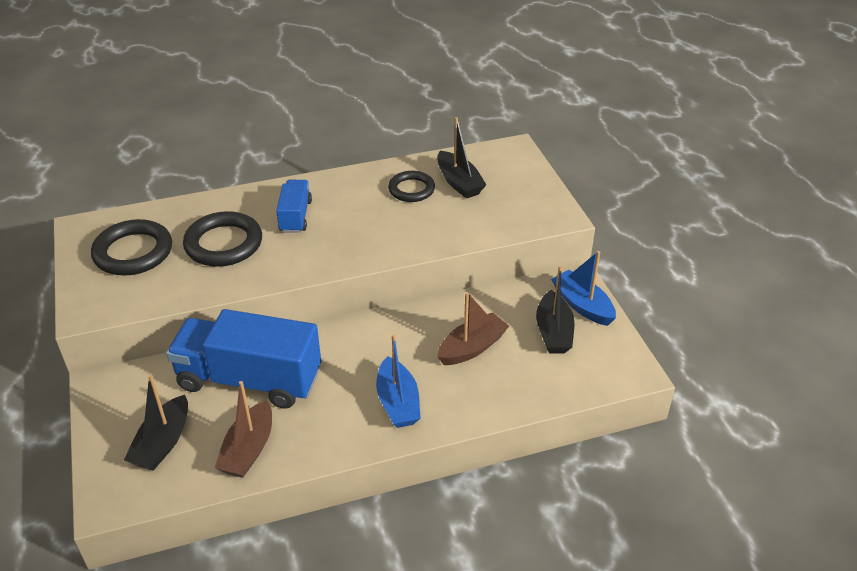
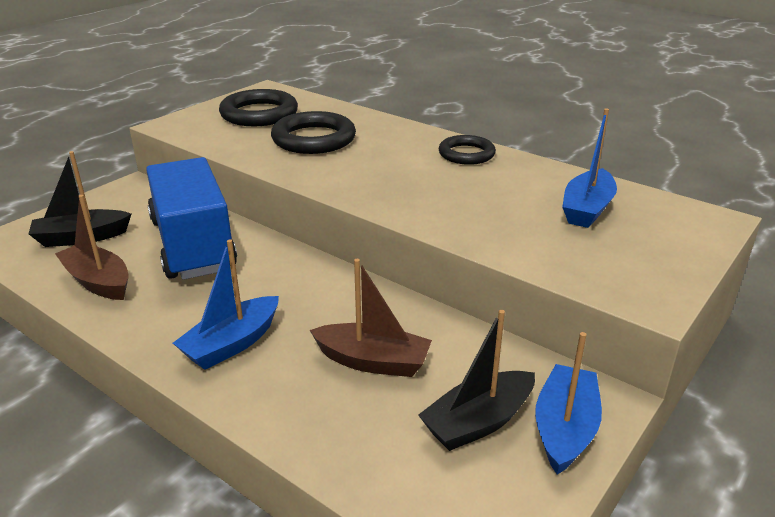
camera: 55 degrees right, 10 degrees down
(248, 449) = (98, 282): brown boat -> brown boat turned 60 degrees clockwise
(295, 216) = (394, 152): blue truck -> none
(411, 189) = (527, 188): black ring -> black ring (466, 154)
(459, 183) = (587, 209): black boat -> blue boat

